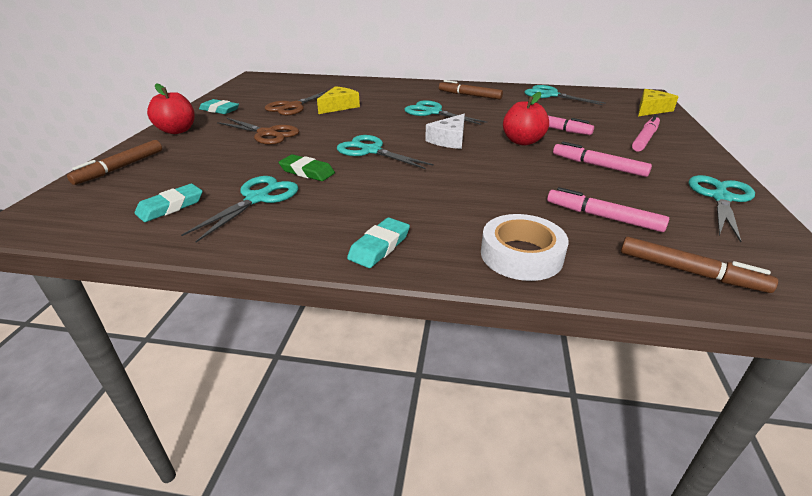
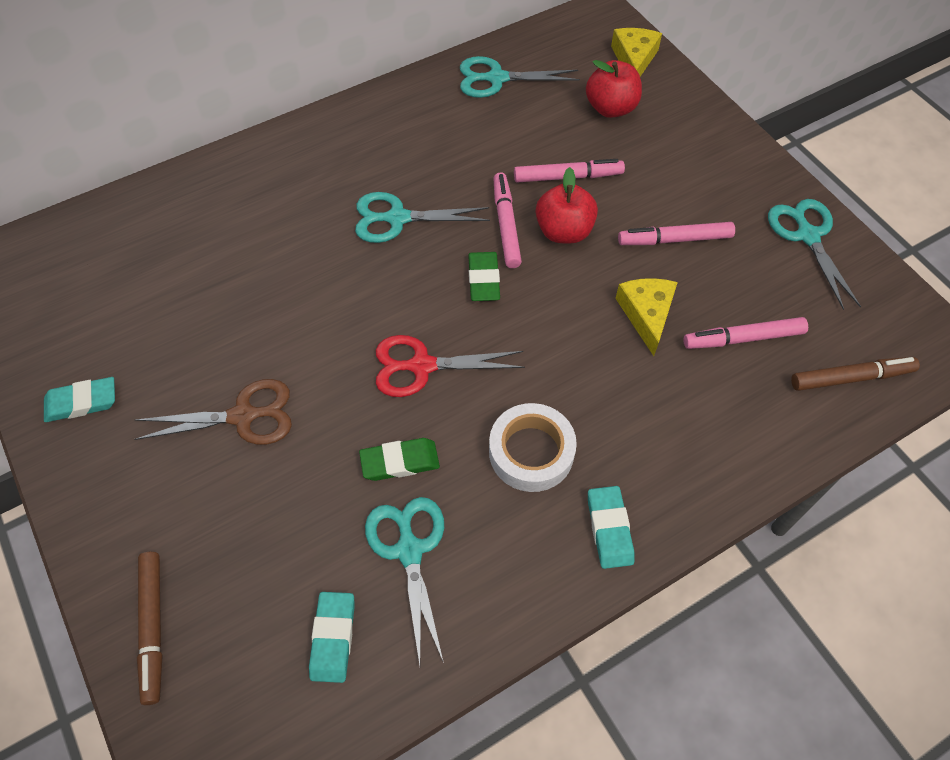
camera: 40 degrees left, 25 degrees up
(177, 130) = (98, 497): red apple -> red apple (611, 108)
(293, 106) = (185, 321): brown scissors -> none
(339, 106) = (253, 279): yellow cheese -> yellow cheese (646, 314)
(371, 151) = (422, 366): turquoise scissors -> red scissors
(449, 140) = (484, 279): white cheese -> green eraser
(469, 95) = (397, 137): brown marker -> none
(521, 255) = (727, 448): white tape -> white tape (531, 452)
(645, 139) = (675, 145): pink marker -> pink marker (506, 225)

